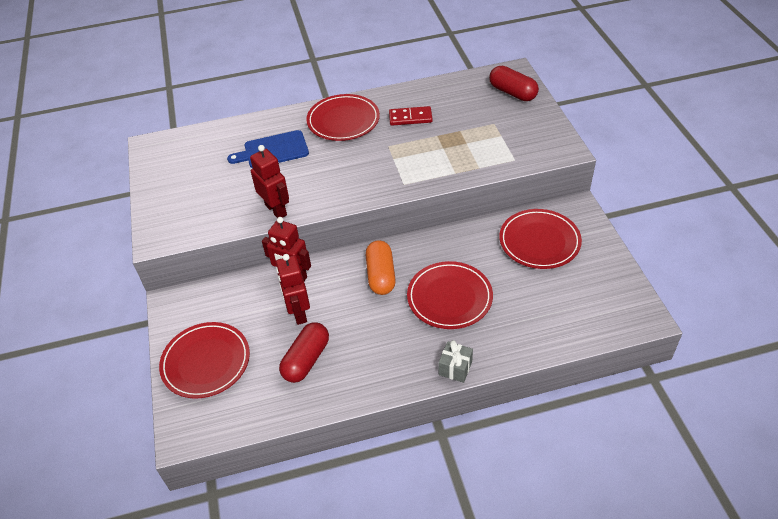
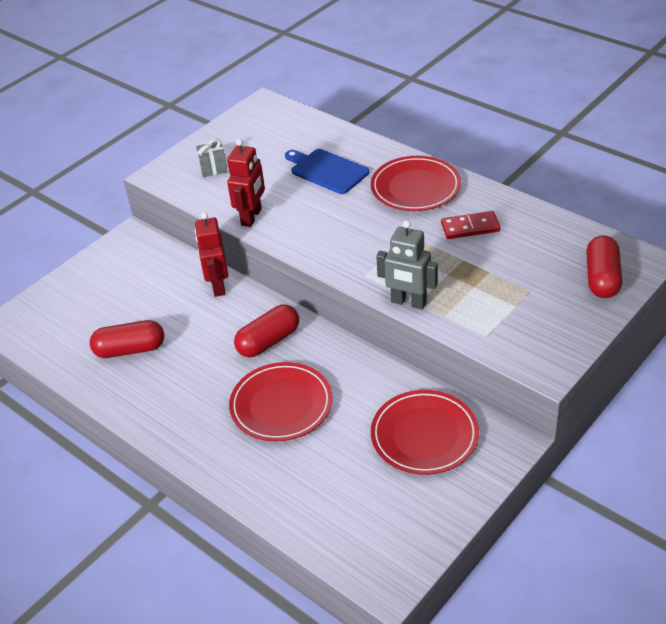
camera: 55 degrees right, 5 degrees down
(206, 362) = (84, 292): red plate -> none
(298, 313) = (179, 314): red robot -> none
(381, 275) = (268, 341): orange capsule -> red capsule
(410, 118) = (470, 227): red domino -> red domino turned 60 degrees counterclockwise
(451, 177) = (408, 302): none -> grey robot
(455, 368) = (195, 456): grey gift -> grey gift (213, 168)

